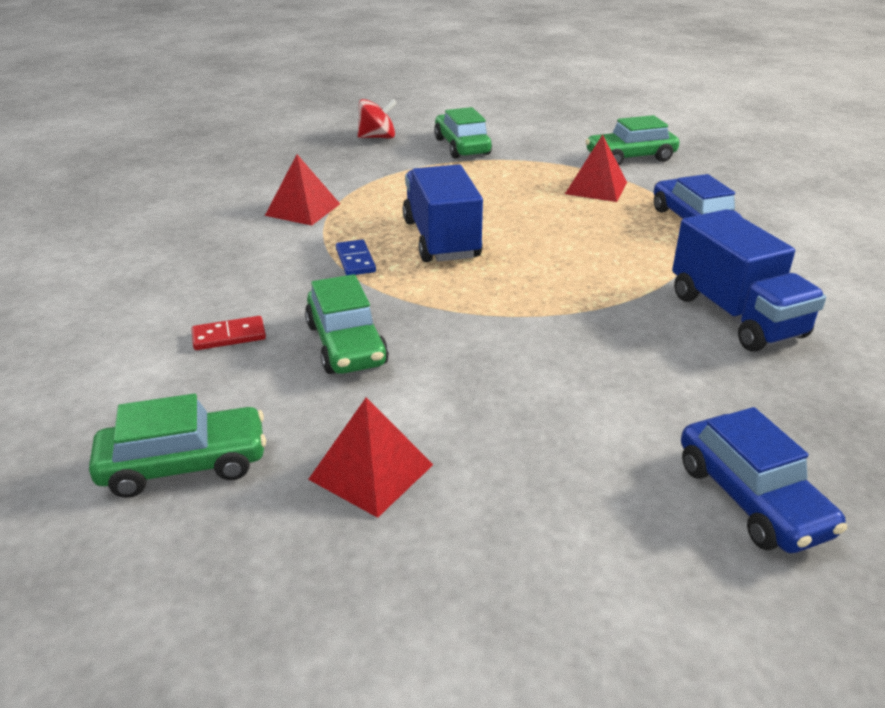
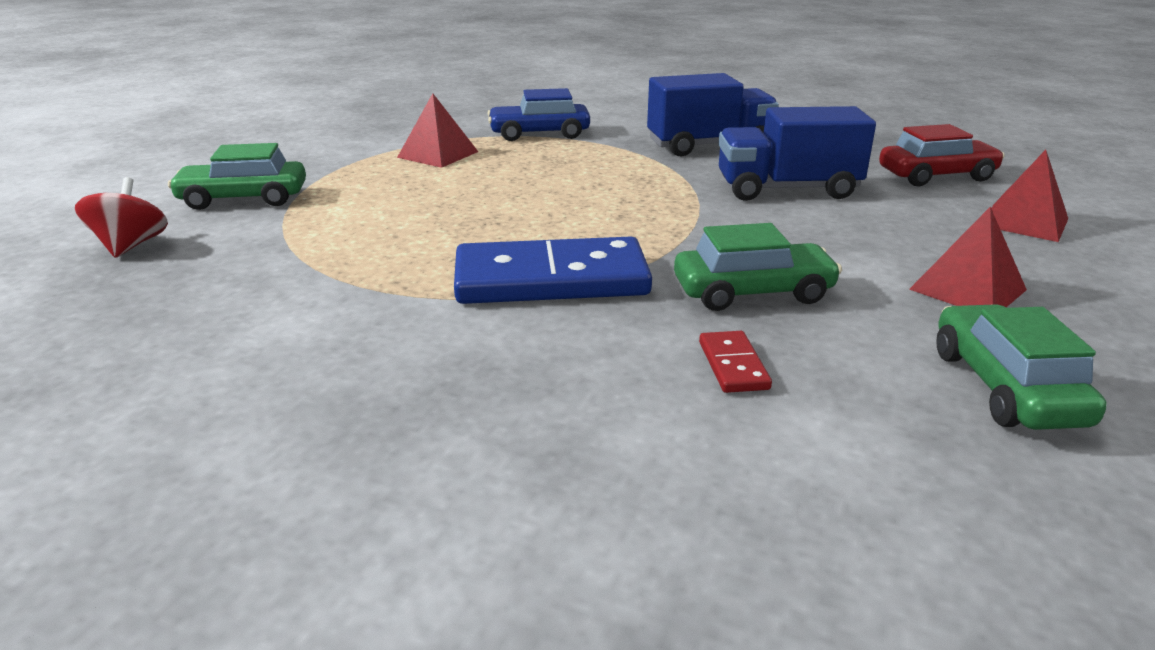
camera: 80 degrees left, 5 degrees down
(303, 209) = (363, 310): red pyramid -> red pyramid (1024, 222)
(355, 260) = (551, 279): blue domino -> blue domino, size x2.36
(441, 239) = (518, 230): blue truck -> blue truck (787, 189)
(630, 158) = (375, 133): green car -> none
(751, 498) = (936, 176): blue car -> red car

